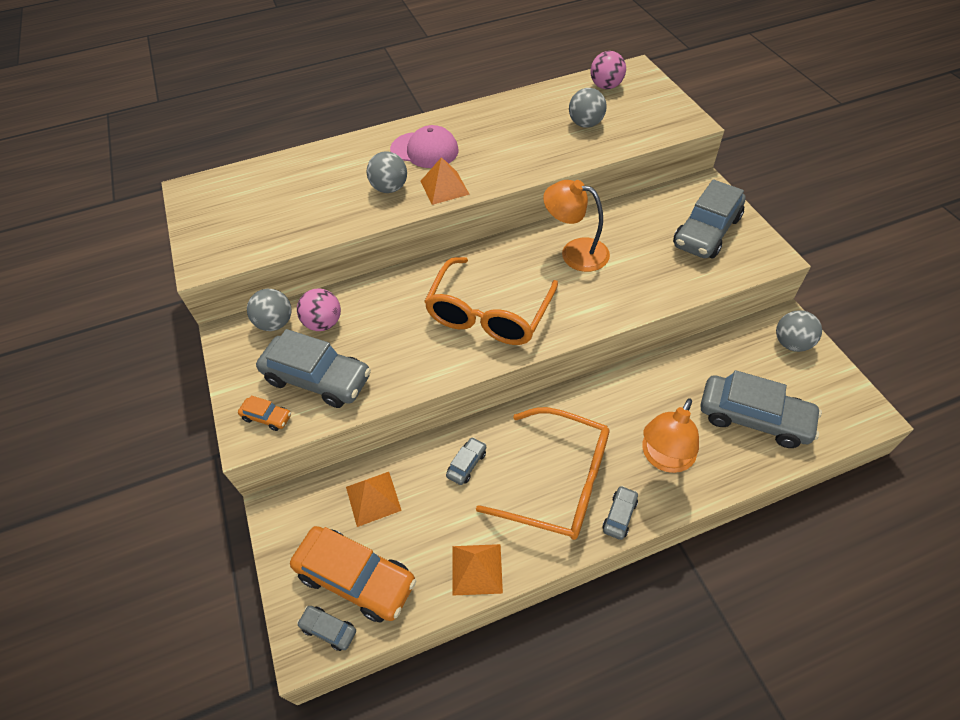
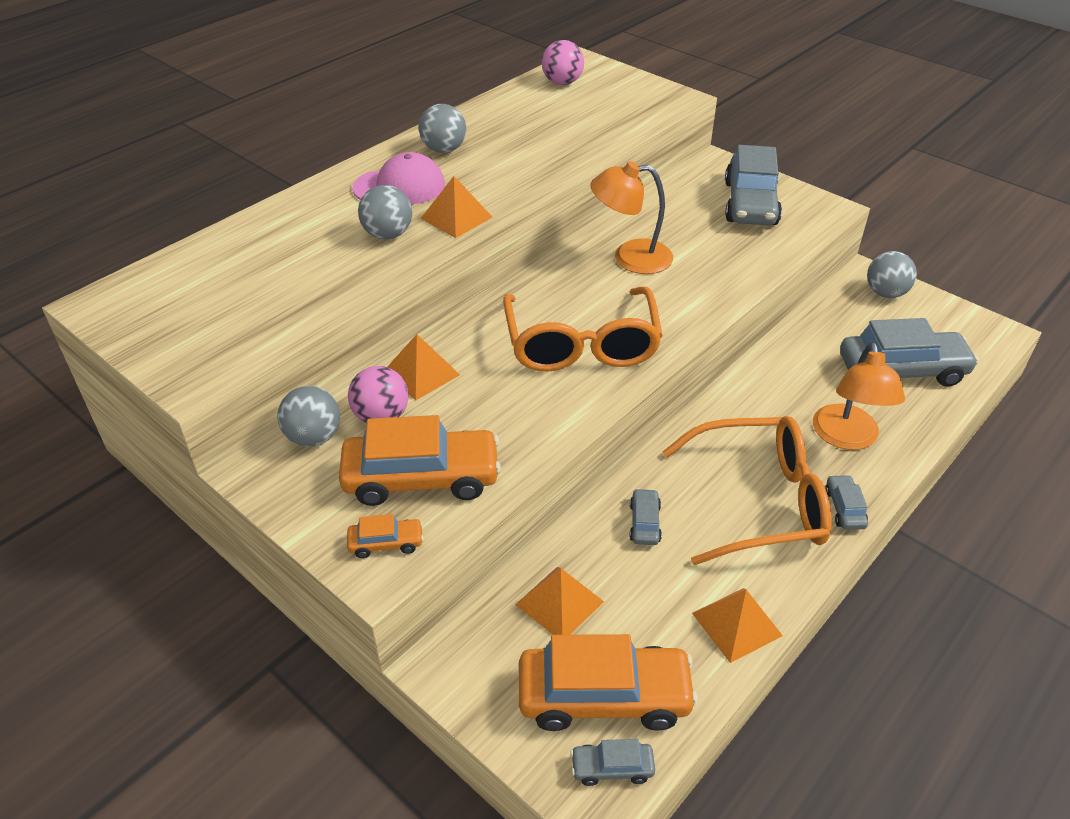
camera: 30 degrees left, 10 degrees down
(318, 378) = (421, 478): grey car -> orange car
(369, 299) = (421, 373): none -> orange pyramid
(585, 124) = (569, 121): grey ball -> grey ball (444, 149)

